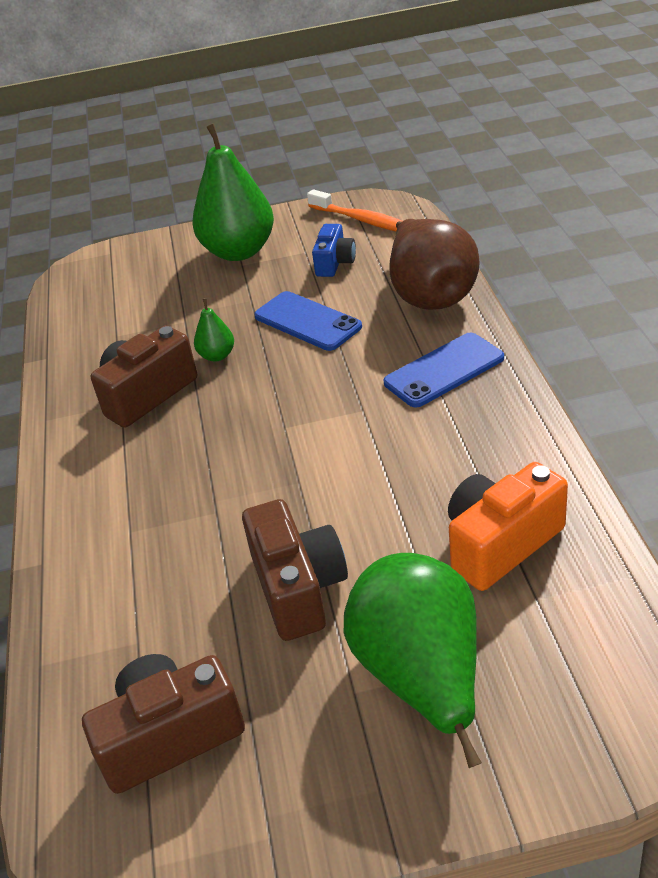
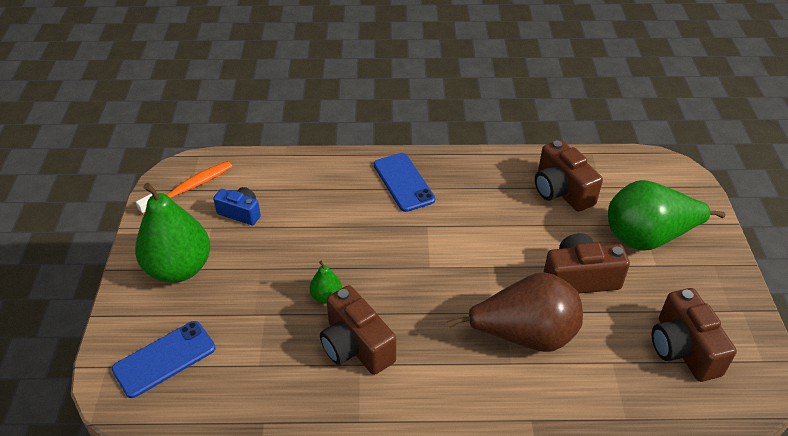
camera: 85 degrees left, 5 degrees up
(307, 321) = (311, 239): blue phone -> blue phone (164, 359)
(430, 294) = (315, 172): brown pear -> brown pear (524, 335)
(500, 543) = (561, 191): orange camera -> brown camera

